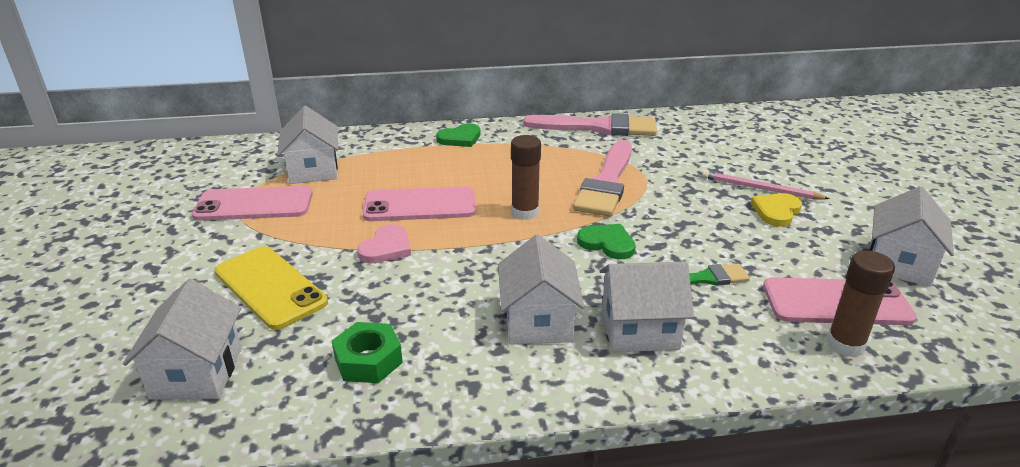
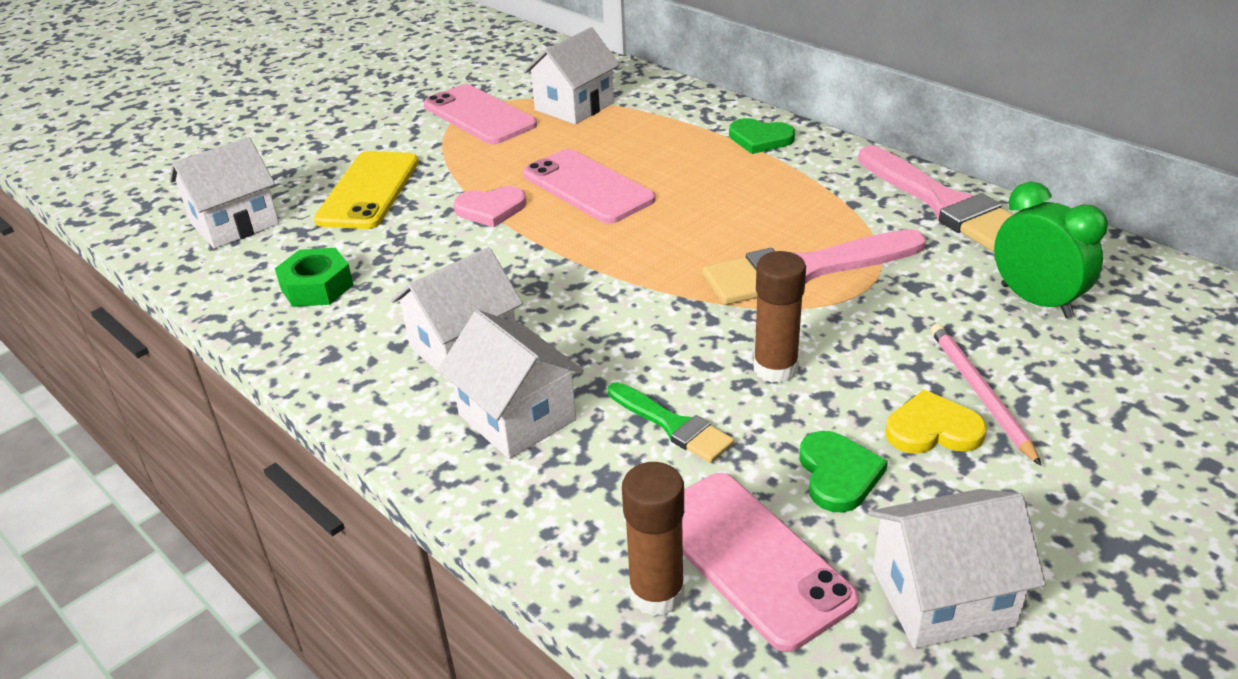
camera: 55 degrees right, 5 degrees up
(525, 212) = (657, 249): brown glue stick -> brown glue stick (775, 368)
(607, 243) = (663, 328): green heart -> green heart (838, 474)
(704, 146) = (1036, 301): none -> green clock

